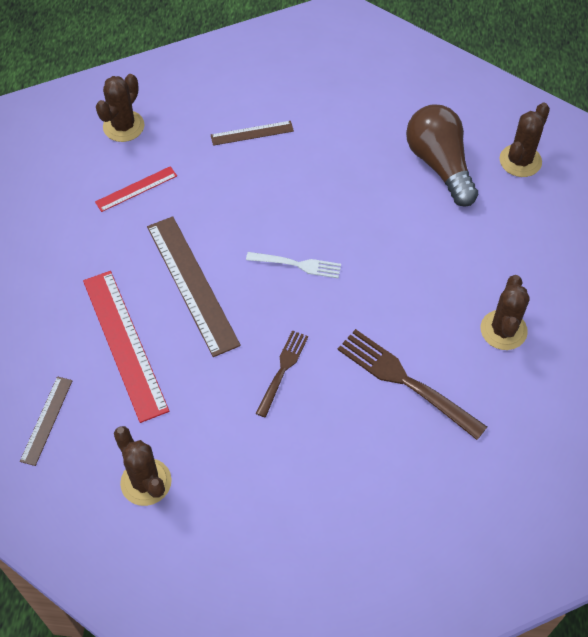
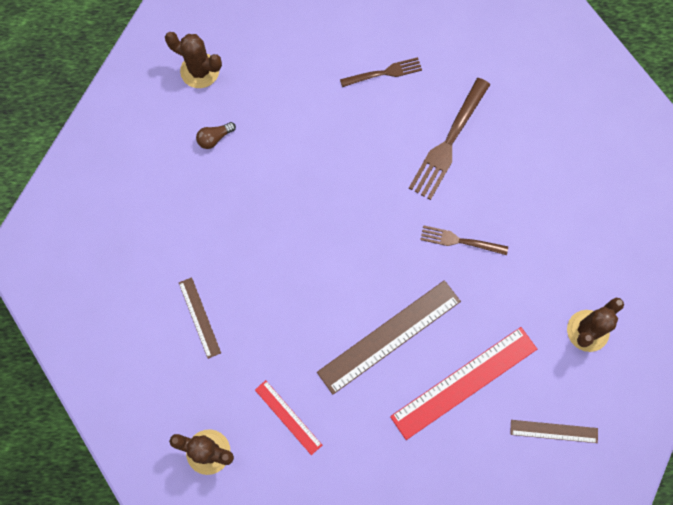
camera: 100 degrees left, 15 degrees up
(297, 264) = (350, 247): white fork -> none
(440, 165) = (214, 138): brown light bulb -> brown light bulb, size x0.41
(503, 330) = (384, 73): brown cactus -> brown fork

